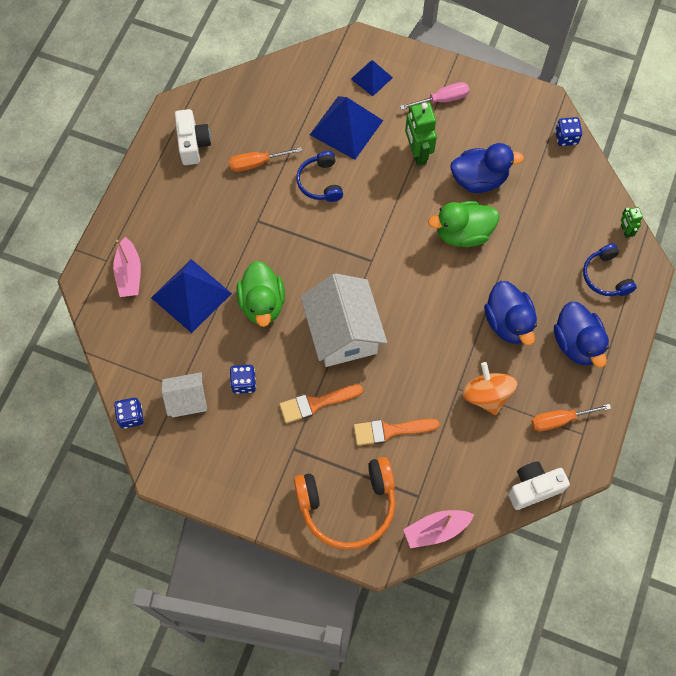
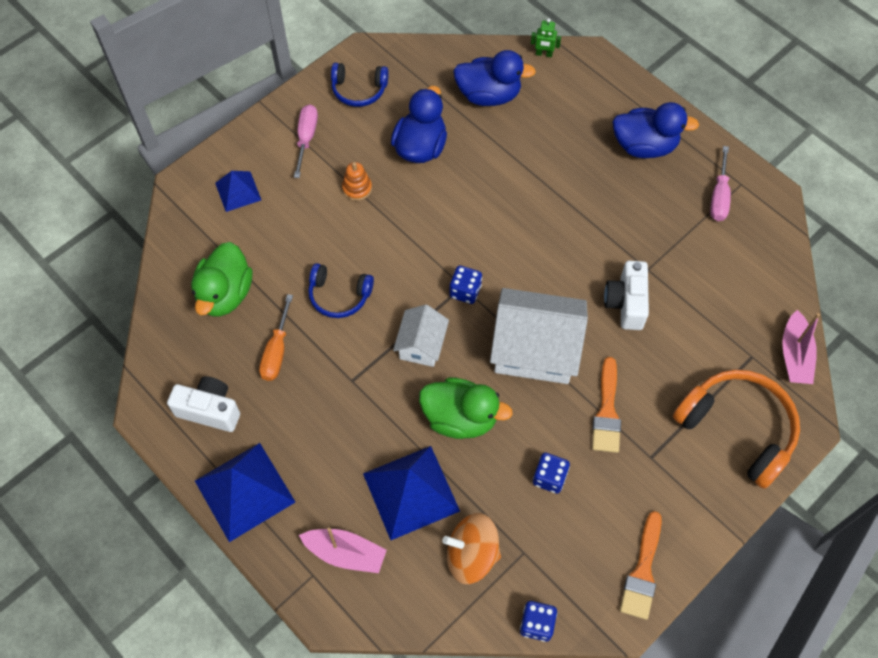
camera: 65 degrees left, 5 degrees down
(187, 400) = (543, 549): white house -> white house (421, 345)
(346, 127) = (285, 241): blue pyramid -> blue pyramid (244, 491)
(348, 505) = (737, 429): orange headphones -> orange headphones turned 60 degrees counterclockwise
(390, 430) = (669, 352): orange brush -> orange brush (642, 571)
(417, 153) = (357, 188): green robot -> orange stacking toy
(463, 233) = (475, 188): green duck -> green duck (225, 294)
(486, 395) = (666, 247): orange spinning top -> orange spinning top (471, 555)
(508, 322) = (595, 193): blue duck -> blue duck (488, 95)
(533, 488) = (781, 249): white camera -> white camera (626, 303)
(560, 420) = (719, 196): orange screwdriver -> pink screwdriver
(566, 137) = (415, 54): blue dice -> blue dice (465, 291)
(605, 276) = (584, 91): blue headphones -> blue headphones (359, 90)

